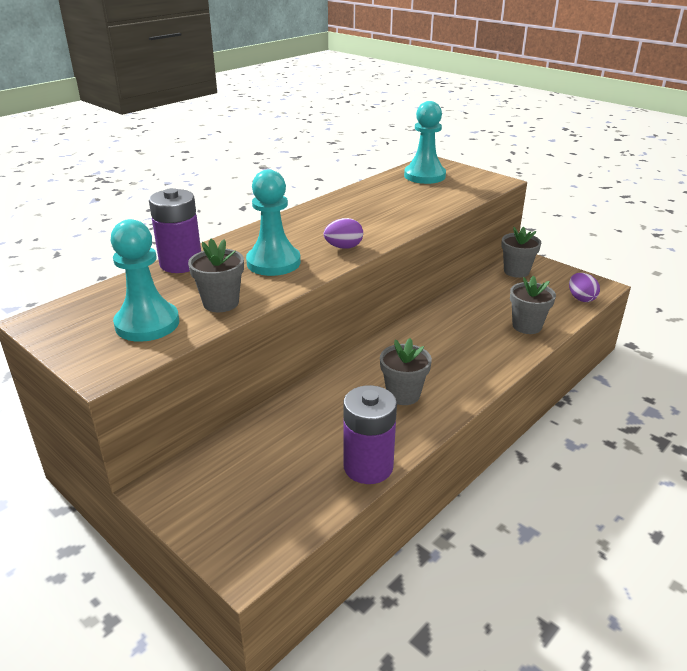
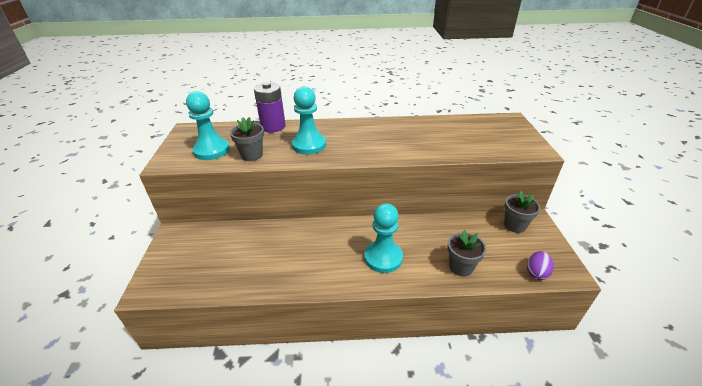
camera: 45 degrees right, 5 degrees up
(343, 247) = (356, 152): purple egg -> none
(368, 466) = (249, 286): purple battery -> none
(403, 394) = (322, 260): grey flower pot -> none
(424, 176) = (488, 127): turquoise pawn -> turquoise pawn (383, 257)

